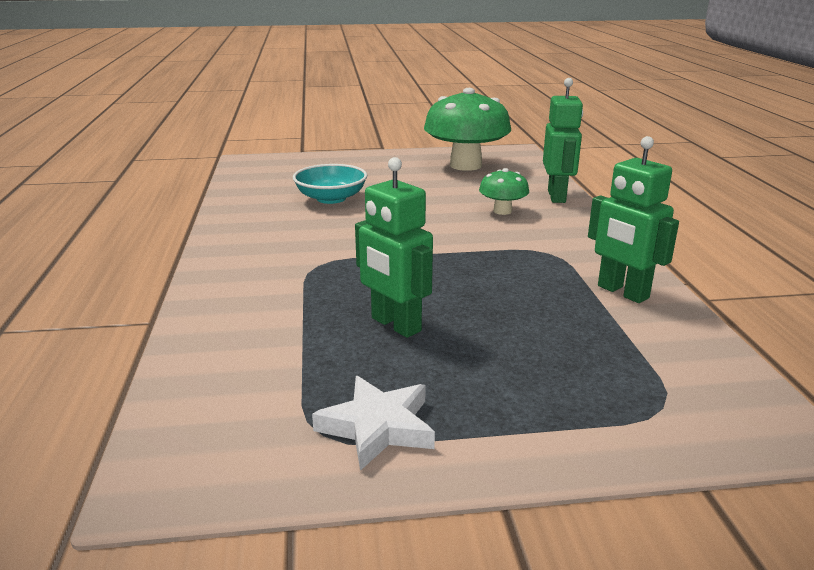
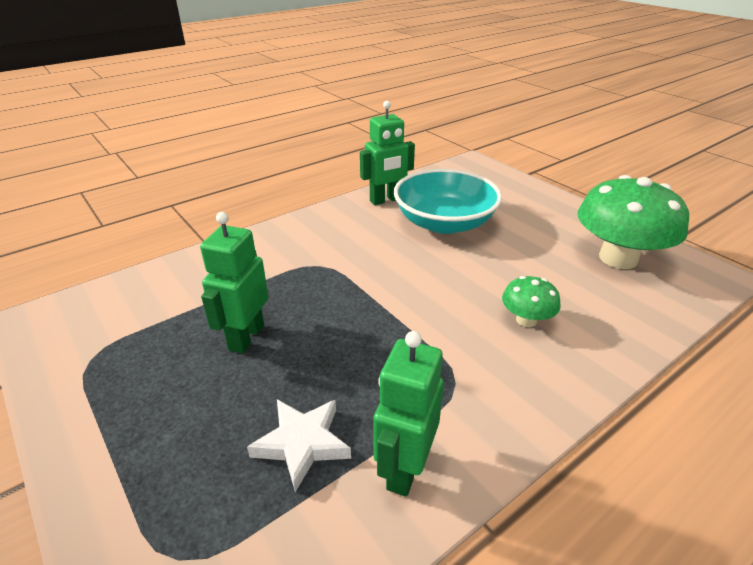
camera: 60 degrees right, 10 degrees up
(331, 198) = (444, 223): turquoise bowl -> turquoise bowl, size x1.56
(377, 427) = (102, 380): white star -> white star (302, 443)
(557, 196) = (616, 346): green robot -> green robot (386, 200)

